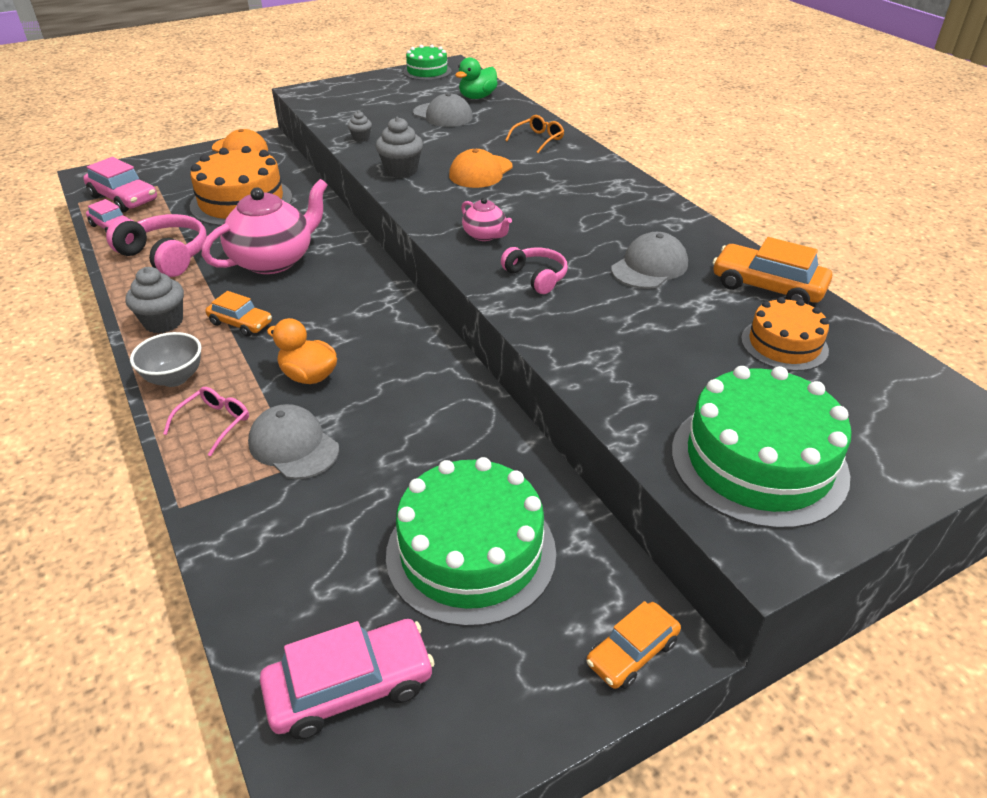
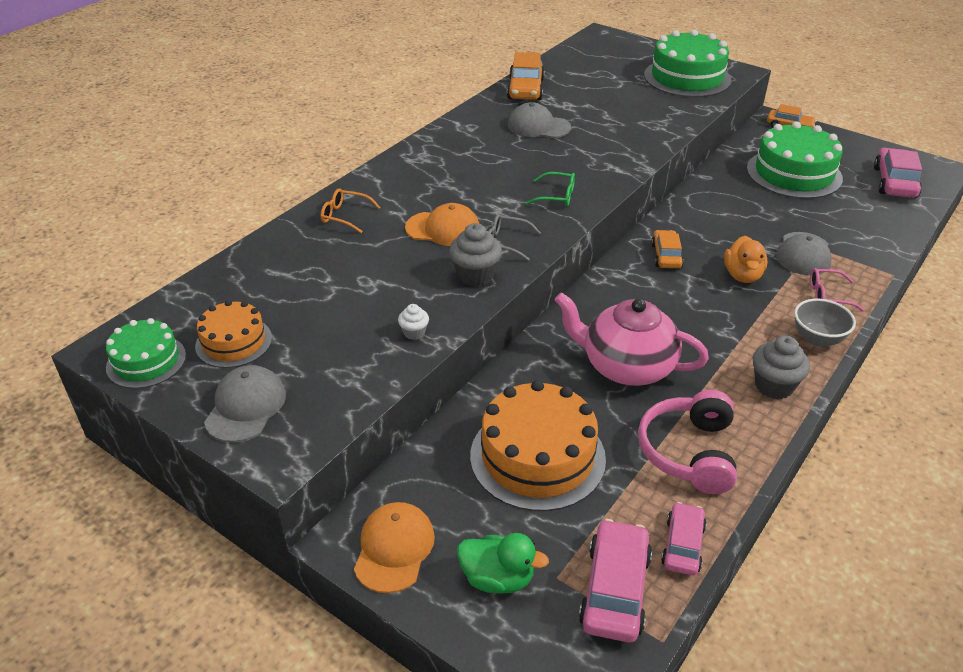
camera: 115 degrees left, 0 degrees up
(241, 323) = (727, 338): orange car -> orange car (666, 256)
(350, 687) = (894, 182): pink car -> pink car turned 60 degrees clockwise
(361, 138) = (414, 333): grey cupcake -> white cupcake
(431, 193) = (506, 243): none -> grey glasses
(443, 115) = (310, 295): grey cap -> grey cap (246, 407)
(477, 97) = (237, 287): green duck -> green duck (497, 578)
(485, 235) = (556, 196): pink teapot -> green glasses
(536, 277) = (593, 162): pink headphones -> none
(784, 344) = (583, 80): orange cake -> orange cake (234, 342)

